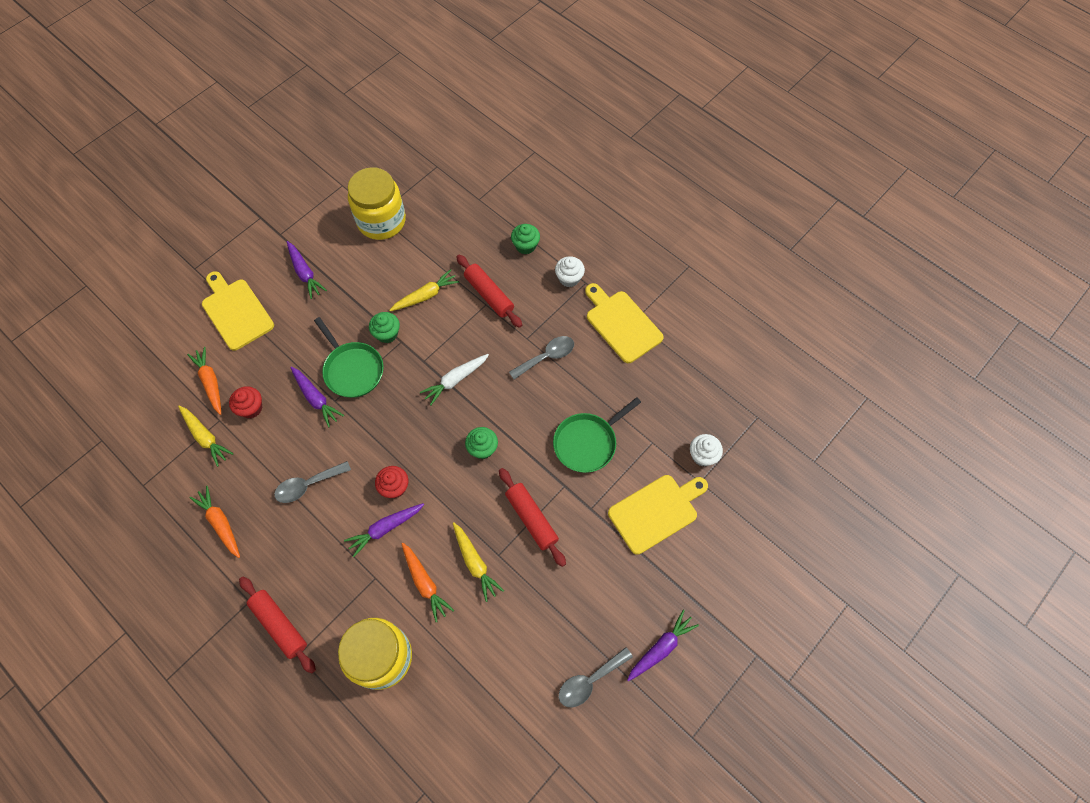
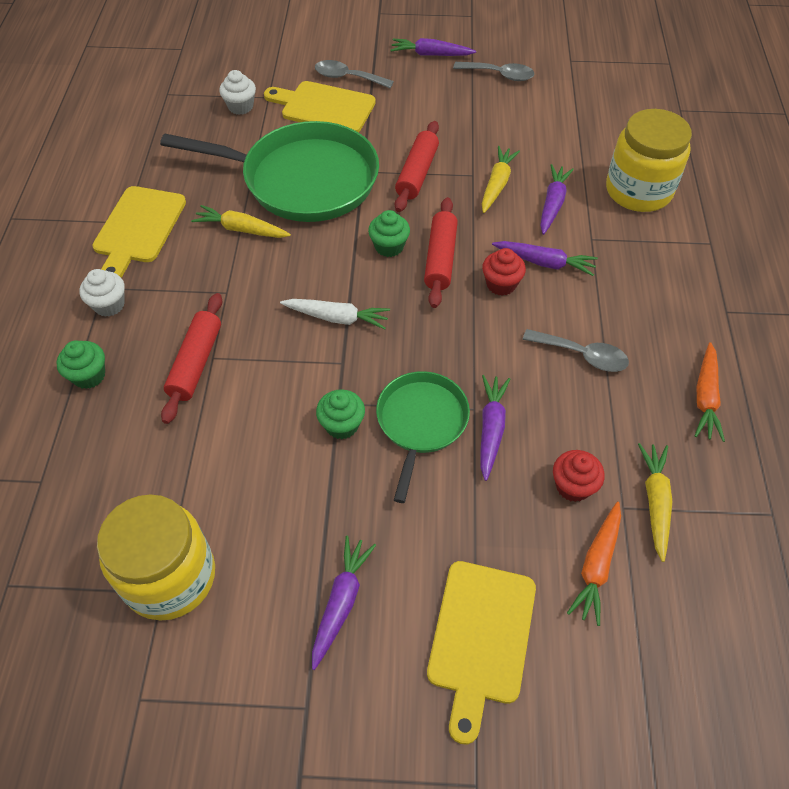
camera: 130 degrees left, 10 degrees down
(279, 625) = (710, 273): red rolling pin -> red rolling pin (440, 259)
(425, 295) = (252, 426): yellow carrot -> yellow carrot (241, 229)
(425, 583) = (552, 204): orange carrot -> purple carrot
(547, 356) = (234, 262): grey spoon -> grey spoon (347, 77)
(587, 443) = (303, 180): green pan -> green pan, size x1.78

